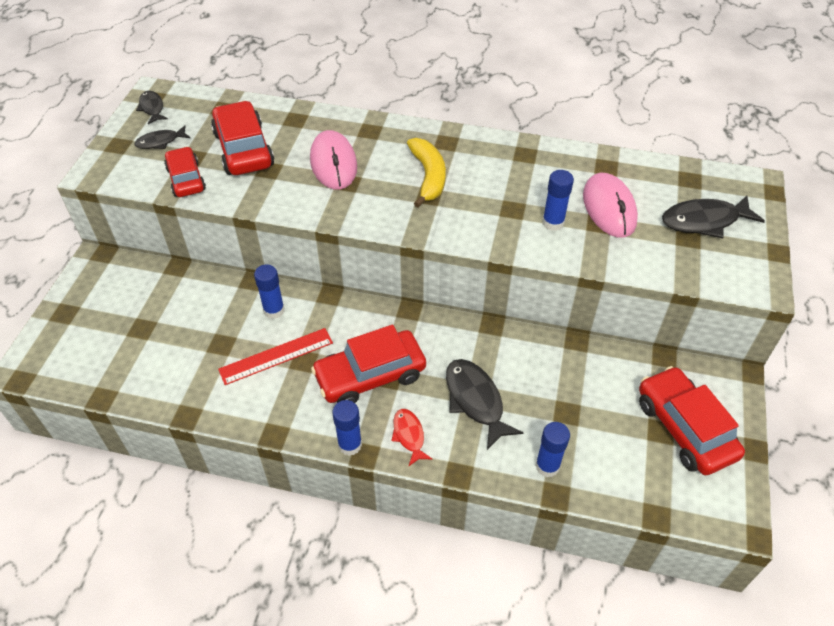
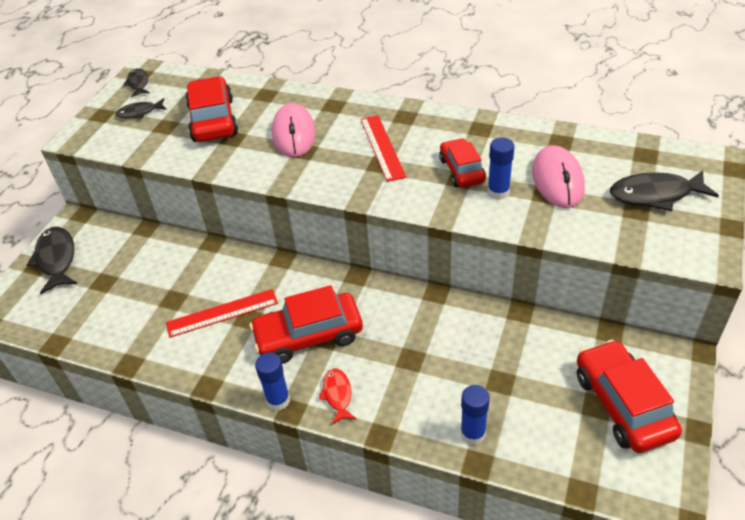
camera: 10 degrees right, 5 degrees down
(186, 179) = (156, 145): red car -> red car (461, 170)
(274, 310) = (227, 271): blue glue stick -> none
(428, 177) = (382, 147): yellow banana -> red ruler
(475, 401) = (409, 365): black fish -> black fish (56, 259)

